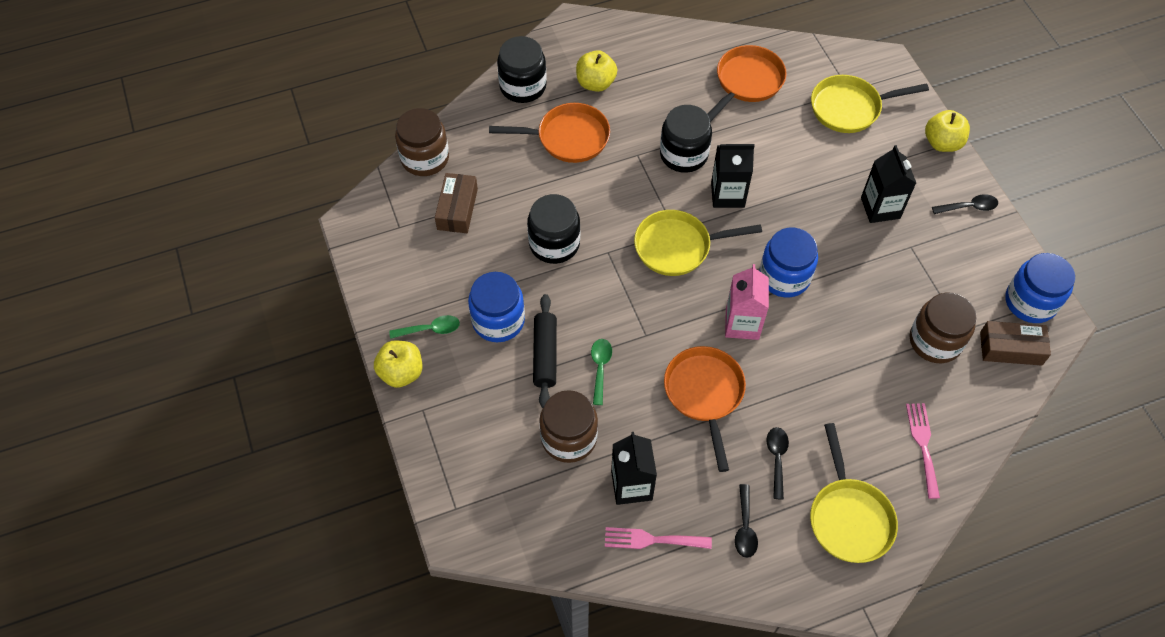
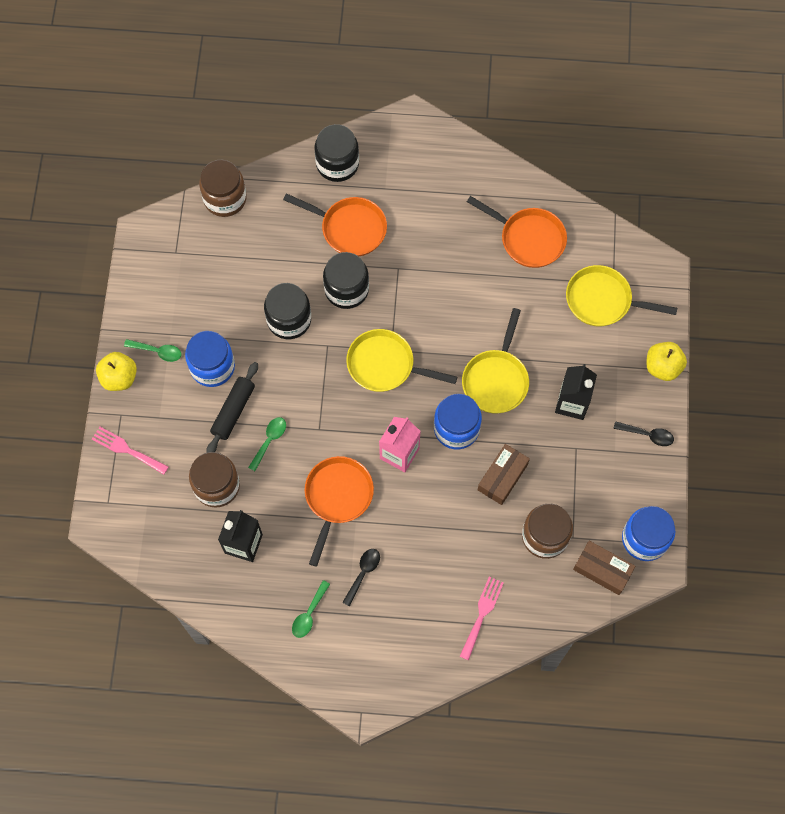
camera: 25 degrees right, 10 degrees up
(457, 209) = (228, 256): brown box -> brown box (502, 477)
(595, 83) = (399, 186): yellow apple -> none
(652, 540) = (236, 591): pink fork -> pink fork (127, 450)
(683, 154) = (436, 284): black jar -> black jar (346, 289)
(727, 195) = (452, 336): black carton -> none
(745, 527) = (309, 614): black spoon -> green spoon
(747, 82) = (528, 239): orange pan -> orange pan turned 60 degrees clockwise
(848, 517) = (390, 642): yellow pan -> yellow pan (496, 380)

